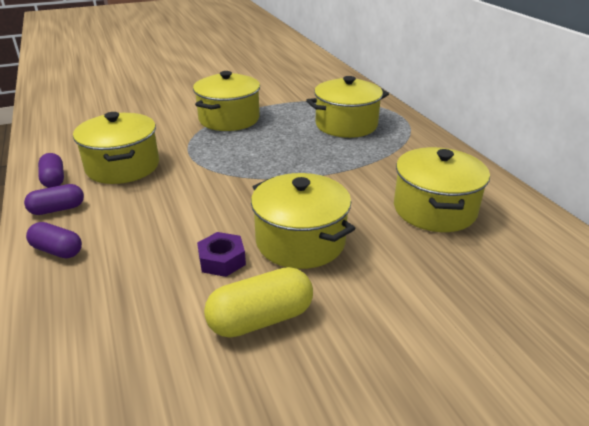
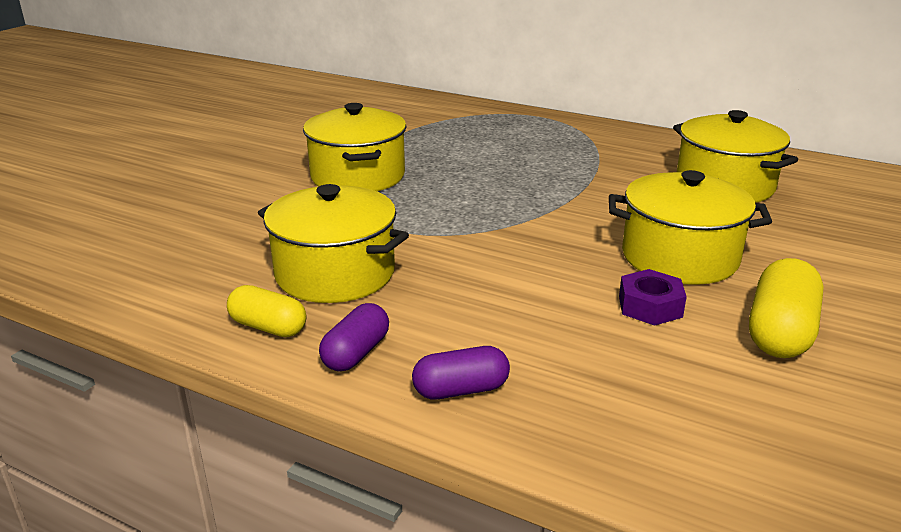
camera: 40 degrees left, 5 degrees down
(54, 179) = (268, 327): purple capsule -> yellow capsule
(346, 125) = (503, 141): yellow pot -> none

